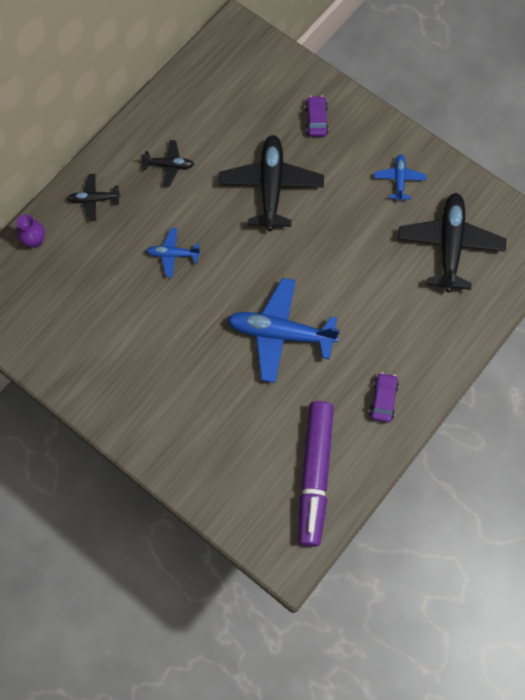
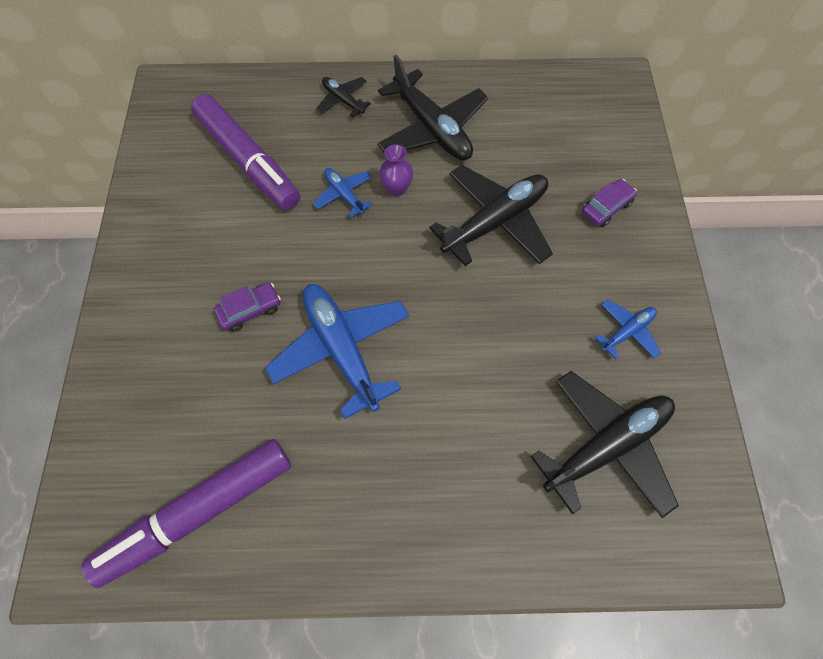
camera: 50 degrees right, 5 degrees down
(35, 241) = (263, 88): purple vase -> purple vase (396, 189)
(90, 292) = (248, 160): none -> purple marker
(169, 165) = (432, 128): black plane -> black plane, size x2.00
(383, 400) = (350, 520): purple car -> purple car (250, 310)

